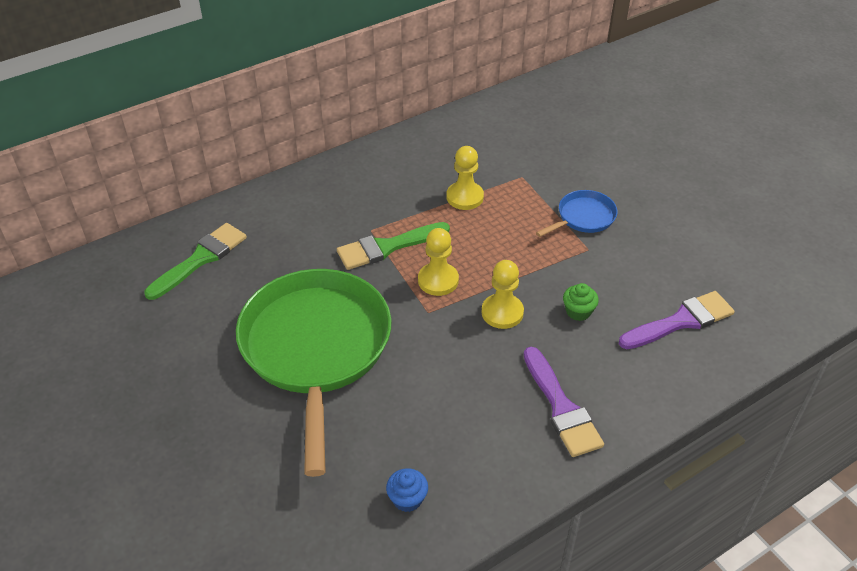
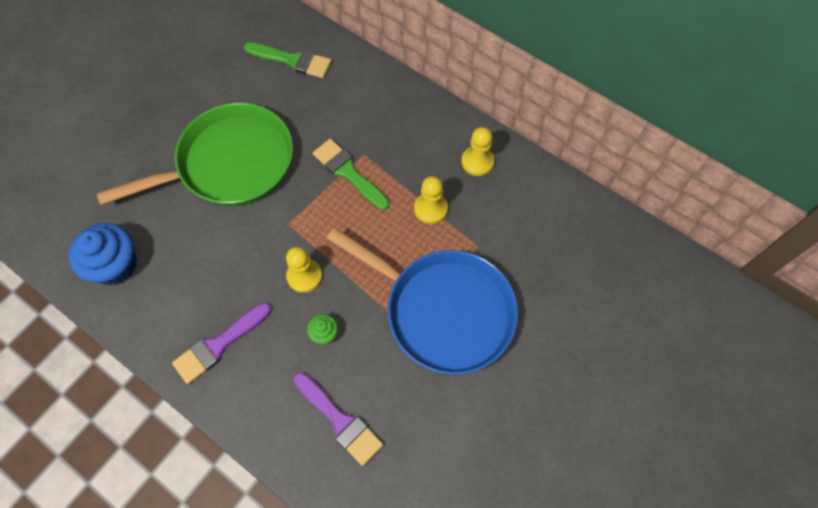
camera: 70 degrees right, 20 degrees up
(407, 499) = (115, 265): blue cupcake -> blue cupcake, size x2.09
(438, 280) = (324, 220): yellow pawn -> yellow pawn (477, 162)
(583, 217) = (443, 310): blue pan -> blue pan, size x2.31

